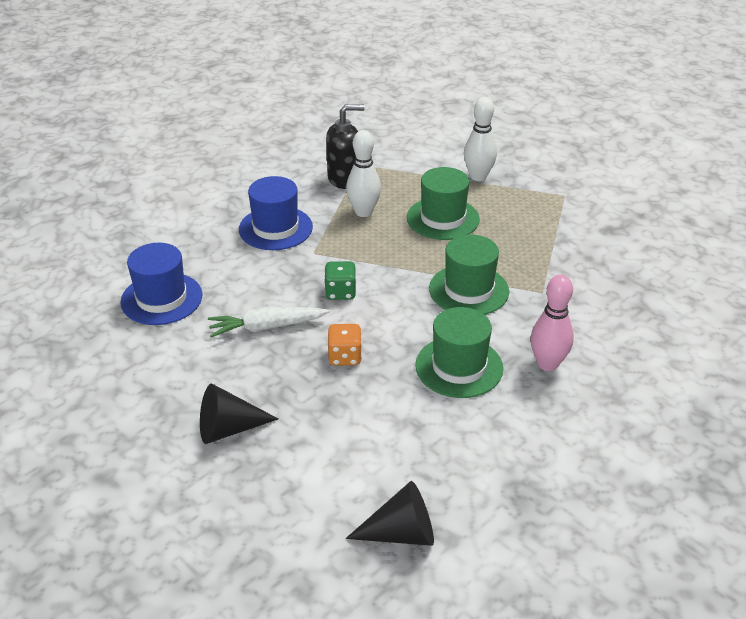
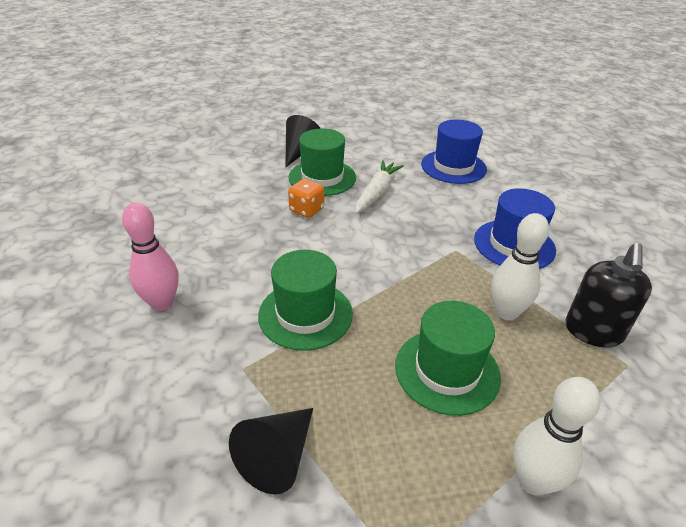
camera: 125 degrees right, 0 degrees up
(340, 292) = (383, 239): green dice -> none
(401, 533) = (152, 170): black cone -> black cone (278, 457)
(459, 367) = (227, 254): green hat -> green hat (322, 177)

